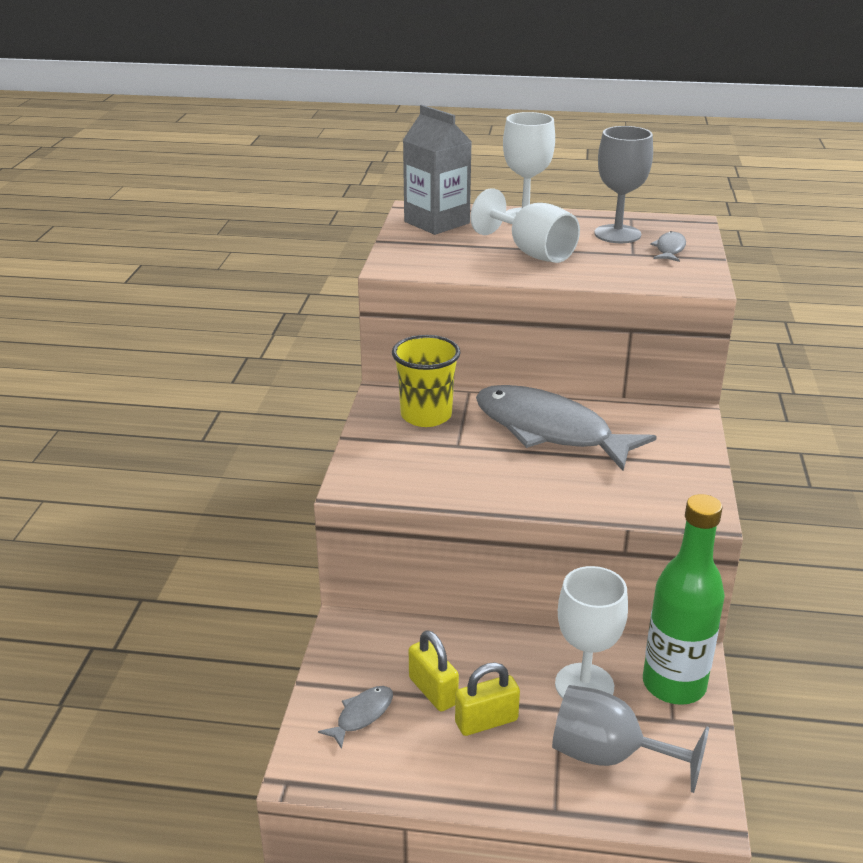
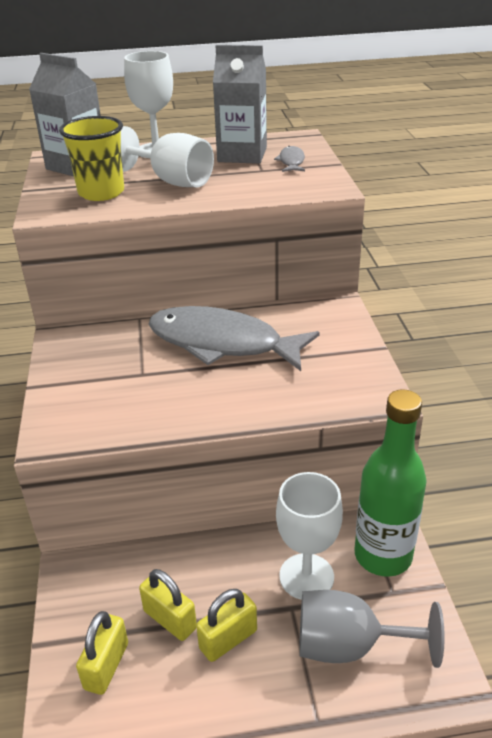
camera: 15 degrees left, 5 degrees up
(362, 715) = (106, 666): grey fish -> yellow padlock
(426, 415) = (105, 349): yellow cup -> yellow cup (101, 192)
(617, 234) = (242, 155): grey goblet -> grey carton

